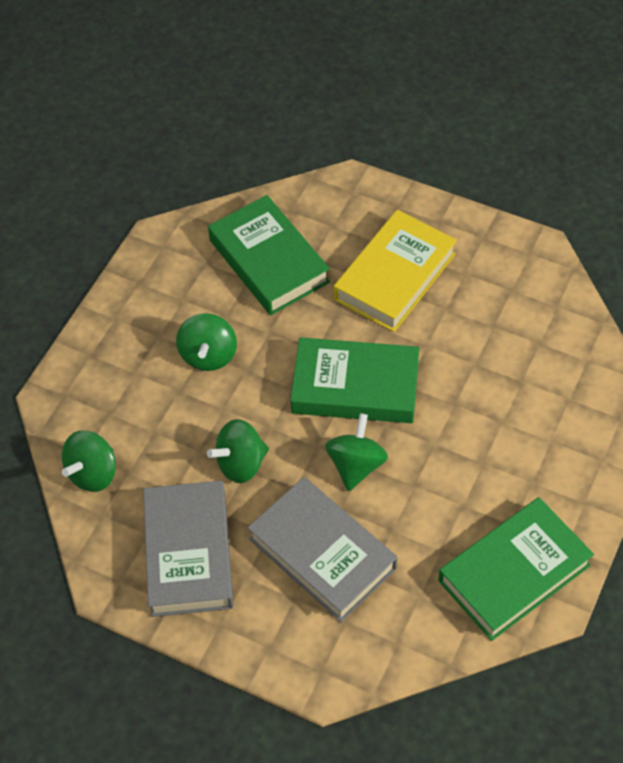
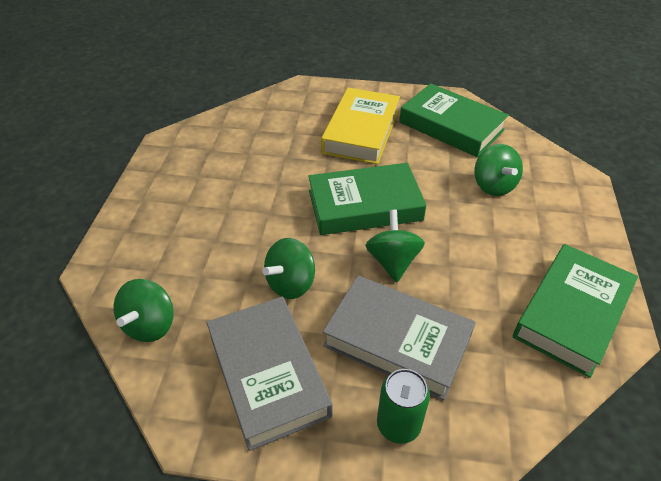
camera: 20 degrees left, 10 degrees down
(208, 355) = (233, 209): green spinning top -> green spinning top (493, 185)
(268, 261) = (260, 140): green book -> green book (451, 126)
(289, 631) = (398, 424): none -> green can

